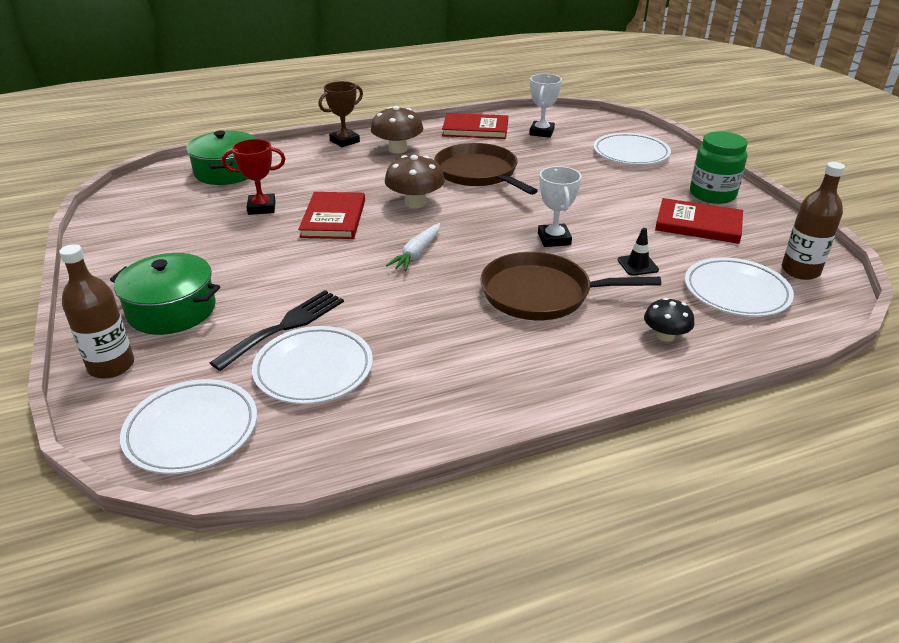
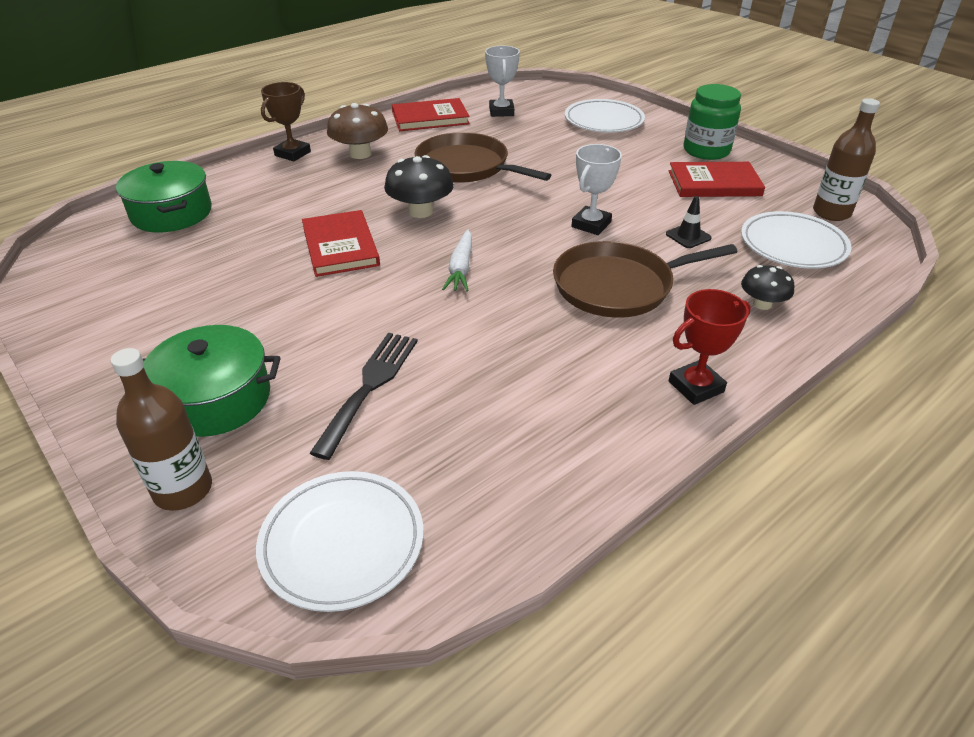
camera: 20 degrees left, 5 degrees up
(262, 208) = (245, 249): red trophy -> red trophy (696, 387)
(313, 369) = (437, 429): white plate -> none
(415, 203) = (420, 211): brown mushroom -> black mushroom
(554, 239) = (591, 224): white trophy -> white trophy turned 60 degrees clockwise

